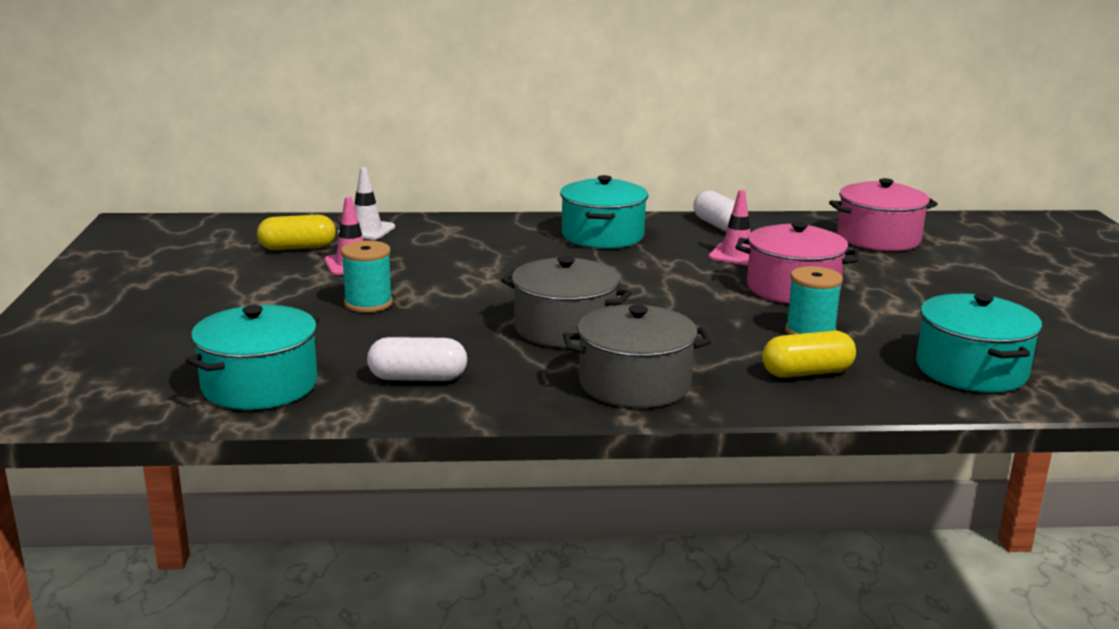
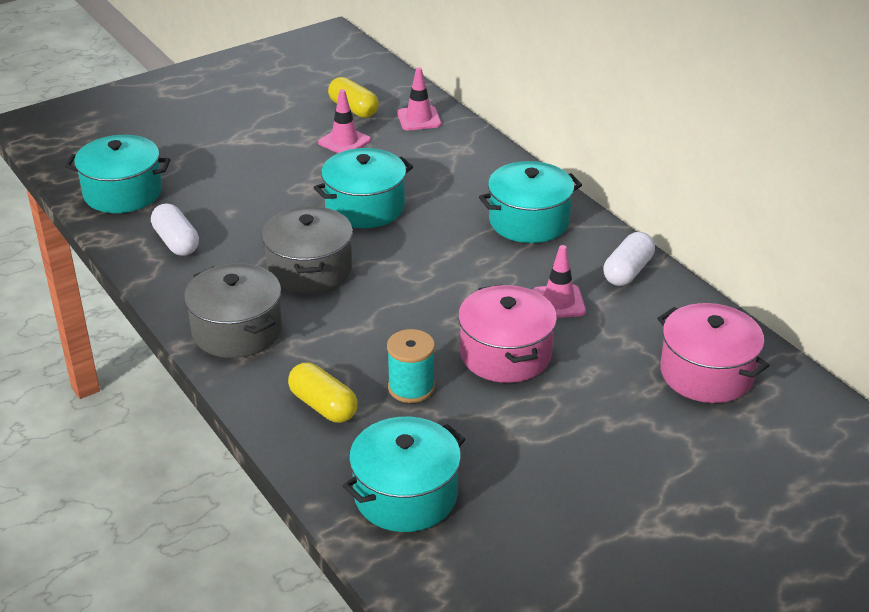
camera: 60 degrees right, 15 degrees up
(366, 230) = (419, 119): white traffic cone -> pink traffic cone
(368, 303) = (280, 176): turquoise spool -> none
(487, 283) = (365, 207): none -> turquoise pot

